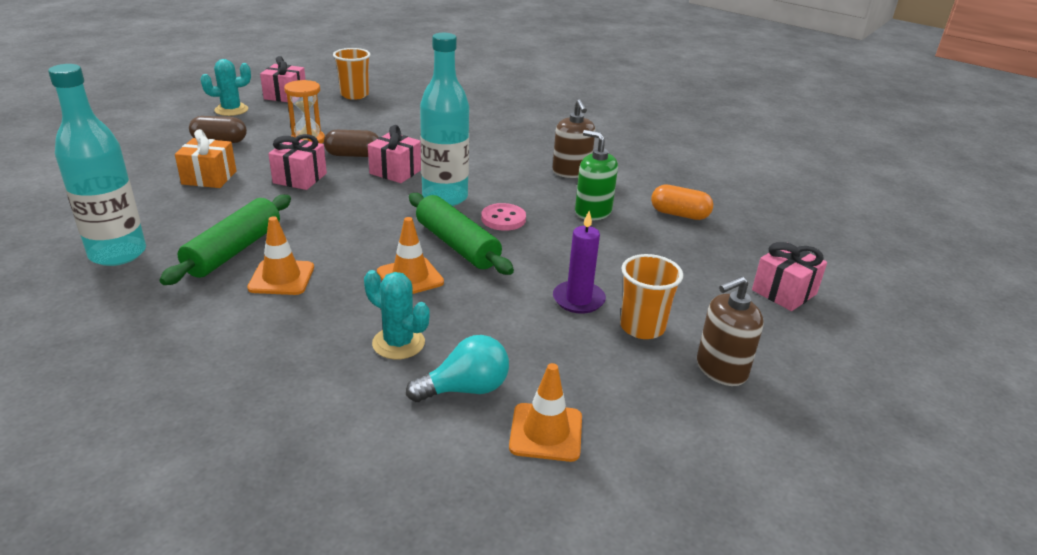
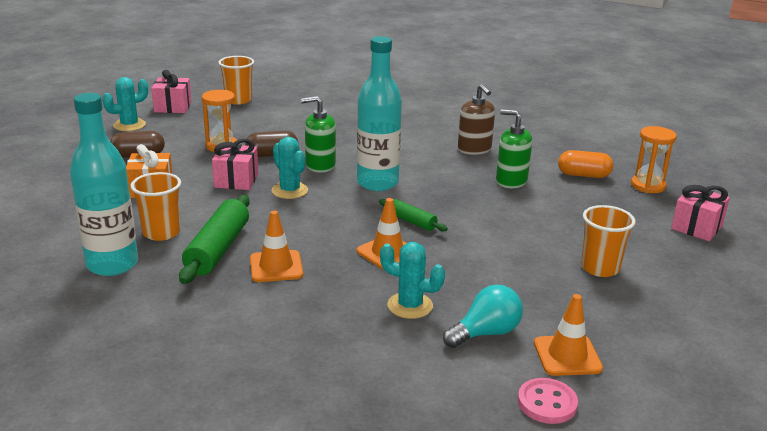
camera: 10 degrees left, 5 degrees down
(189, 225) = (161, 232): none -> orange cup
(347, 195) = (289, 191): none -> turquoise cactus
(396, 171) = (320, 165): pink gift -> green soap dispenser
(457, 245) = (411, 221): green rolling pin -> green rolling pin, size x0.55
(503, 219) = (438, 195): pink button -> pink button (547, 403)
(578, 299) = (538, 253): purple candle -> none
(721, 369) = (676, 291): brown soap dispenser -> none
(749, 235) = (648, 186): none -> orange hourglass

